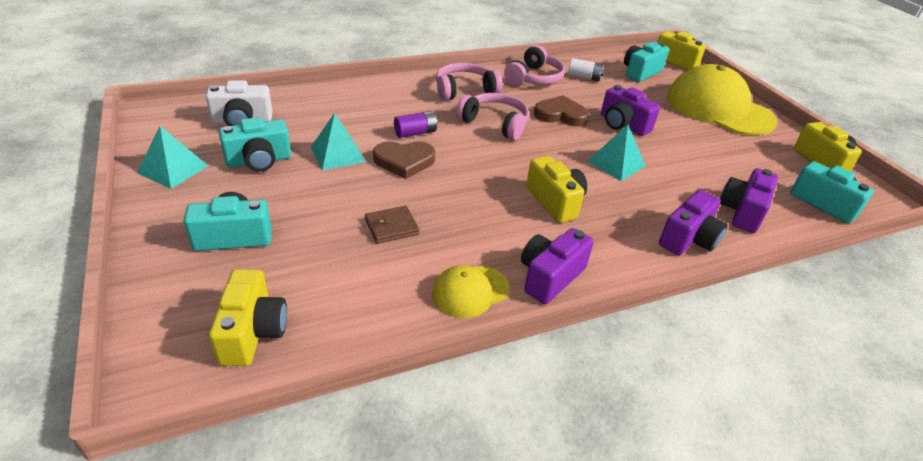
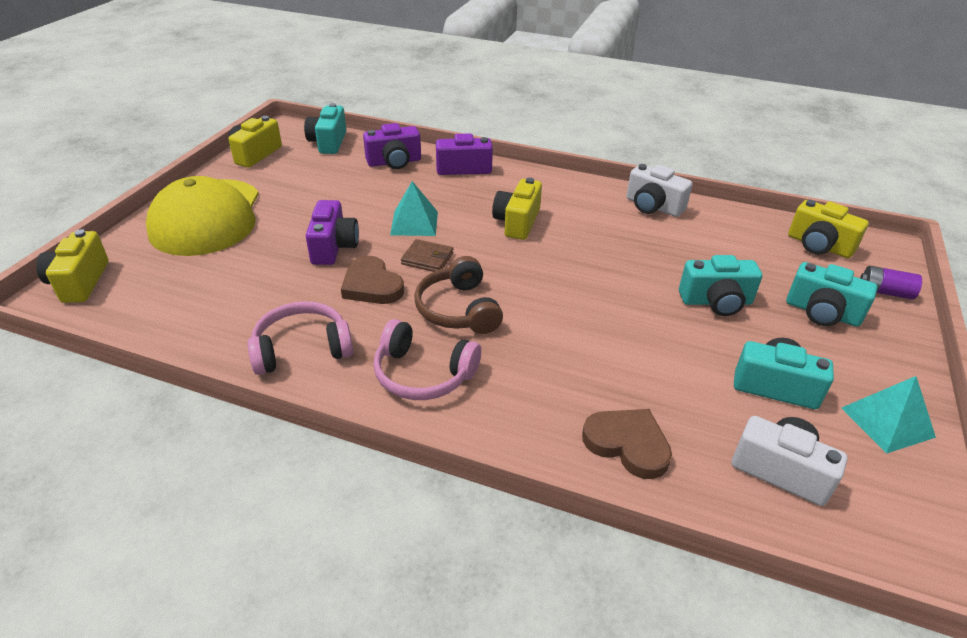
camera: 135 degrees left, 0 degrees up
(253, 332) = (819, 245): yellow camera -> yellow camera turned 90 degrees counterclockwise
(337, 154) = (676, 353): turquoise pyramid -> none
(391, 227) = (675, 263): brown wallet -> brown wallet (427, 259)
(404, 161) = (609, 312): brown heart -> brown heart (627, 444)
(415, 133) = (562, 340): purple battery -> purple battery (885, 292)
(470, 291) = (653, 206): yellow cap -> white camera
(495, 123) = (458, 309): pink headphones -> brown headphones
(550, 277) = (590, 191): purple camera -> none
(584, 77) = (242, 317): white battery -> none
(640, 72) = (163, 290): turquoise camera -> turquoise camera (716, 302)

